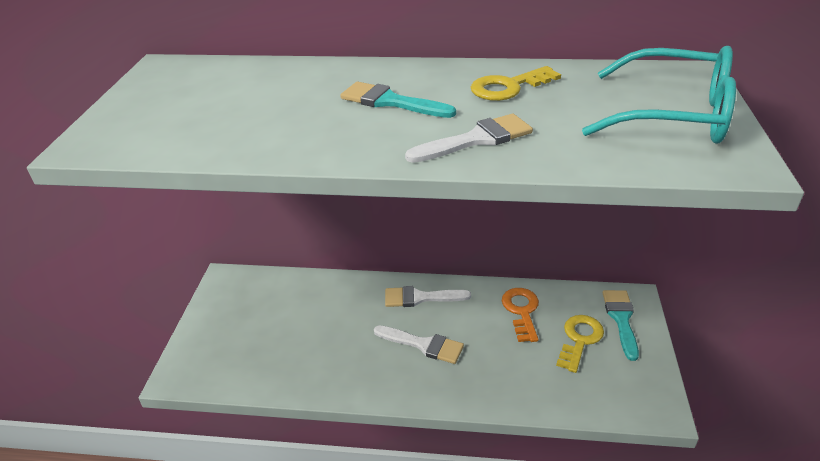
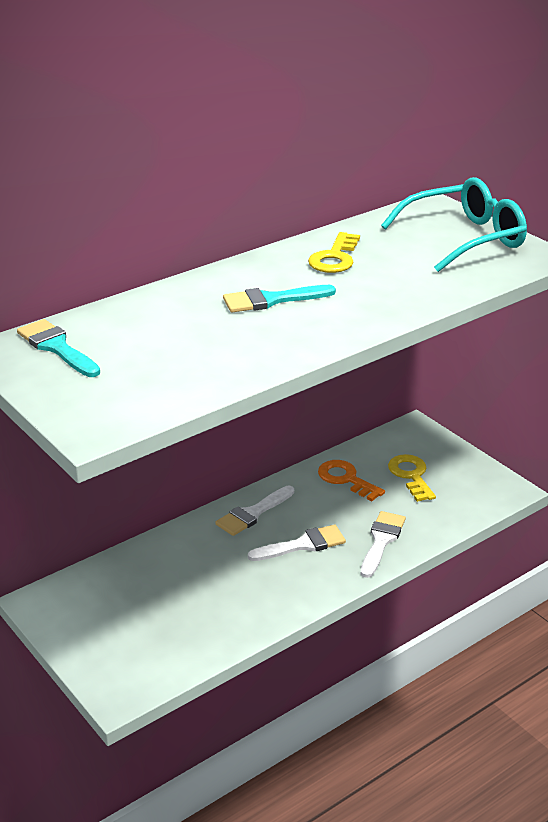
camera: 45 degrees left, 5 degrees down
(476, 139) = (378, 301): white brush -> white brush (381, 541)
(621, 319) = (422, 446): turquoise brush -> turquoise brush (57, 347)

